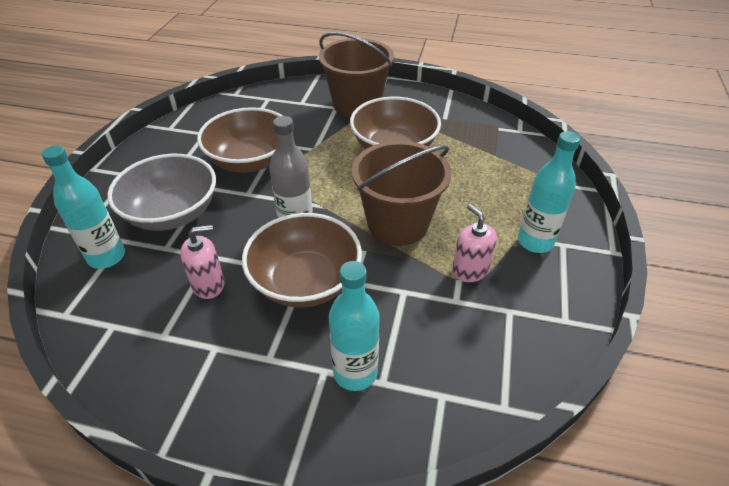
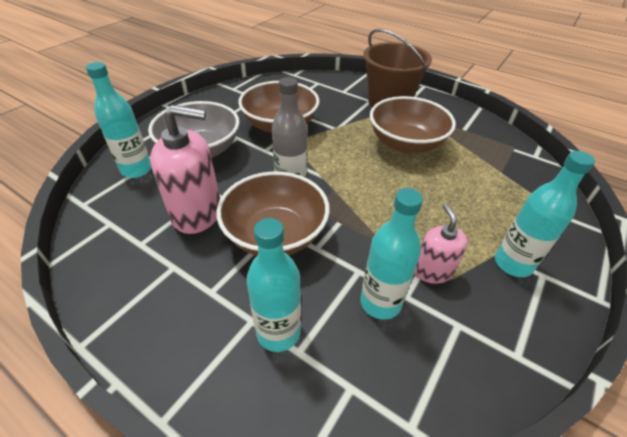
camera: 20 degrees right, 0 degrees up
(208, 284) = (197, 213): pink soap dispenser -> pink soap dispenser, size x1.72
(398, 223) = (381, 208): brown bucket -> none
(436, 314) = (380, 302): none -> turquoise bottle

